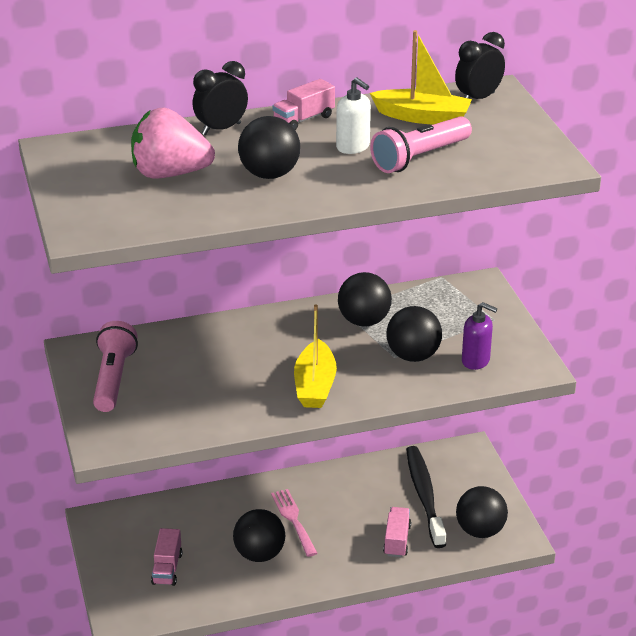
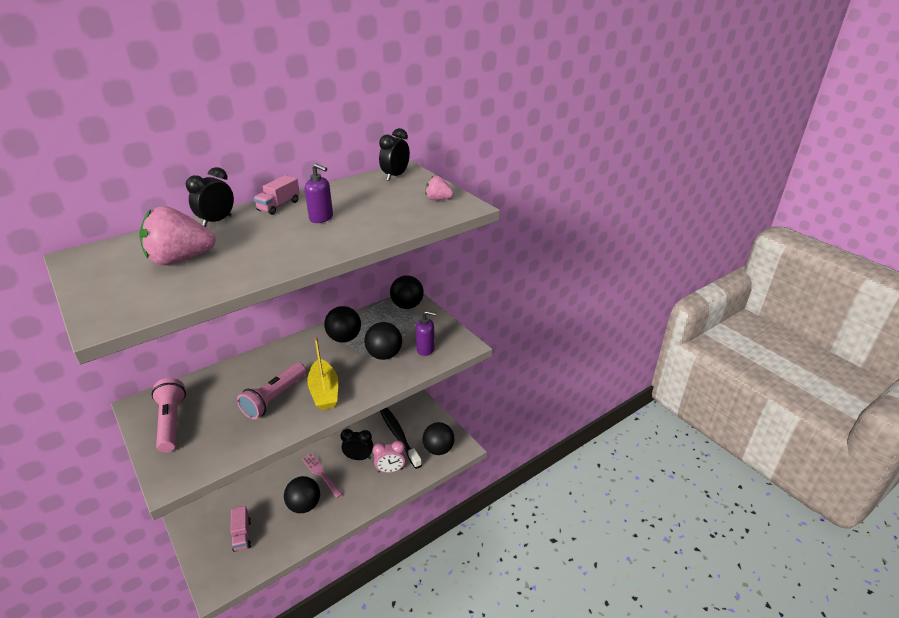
camera: 20 degrees left, 0 degrees up
(269, 174) = (263, 246): black ball -> black ball (407, 306)
(353, 147) = (321, 218): white soap dispenser -> purple soap dispenser
(355, 512) = (358, 457): none -> black clock
(397, 540) = (390, 470): pink truck -> pink clock
(419, 158) = (372, 217): pink flashlight -> pink flashlight (274, 398)
(422, 117) = (363, 192): yellow boat -> none
(521, 146) = (438, 199): none -> pink strawberry

